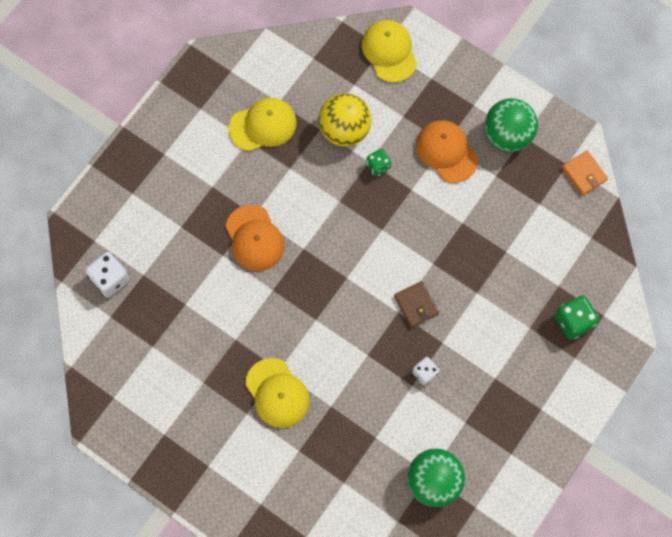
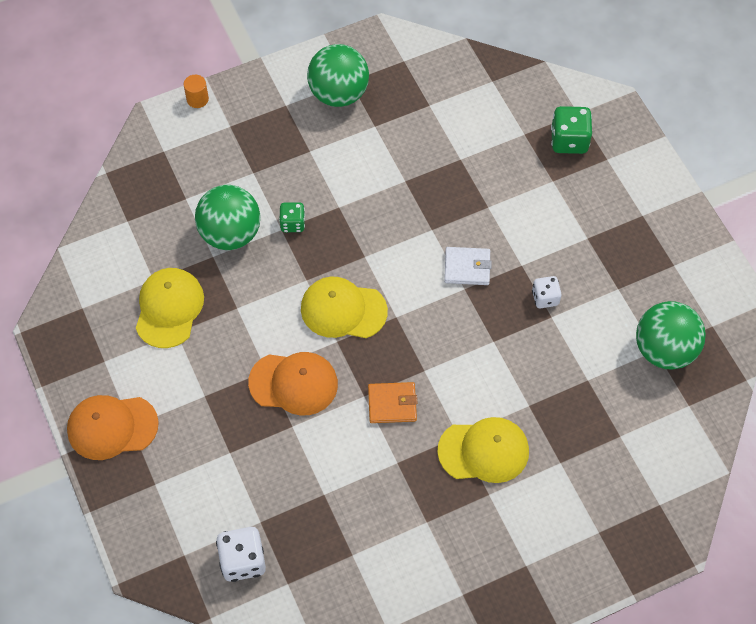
camera: 60 degrees left, 10 degrees down
(344, 130) = (230, 233): yellow ball -> green ball
(389, 52) = (173, 148): yellow cap -> yellow cap (343, 310)
(416, 305) = (467, 268): brown wallet -> white wallet
(439, 43) = (197, 99): none -> orange cylinder
(446, 152) = (319, 154): orange cap -> orange cap (112, 427)
(584, 174) = (423, 52): orange wallet -> orange wallet (392, 404)

